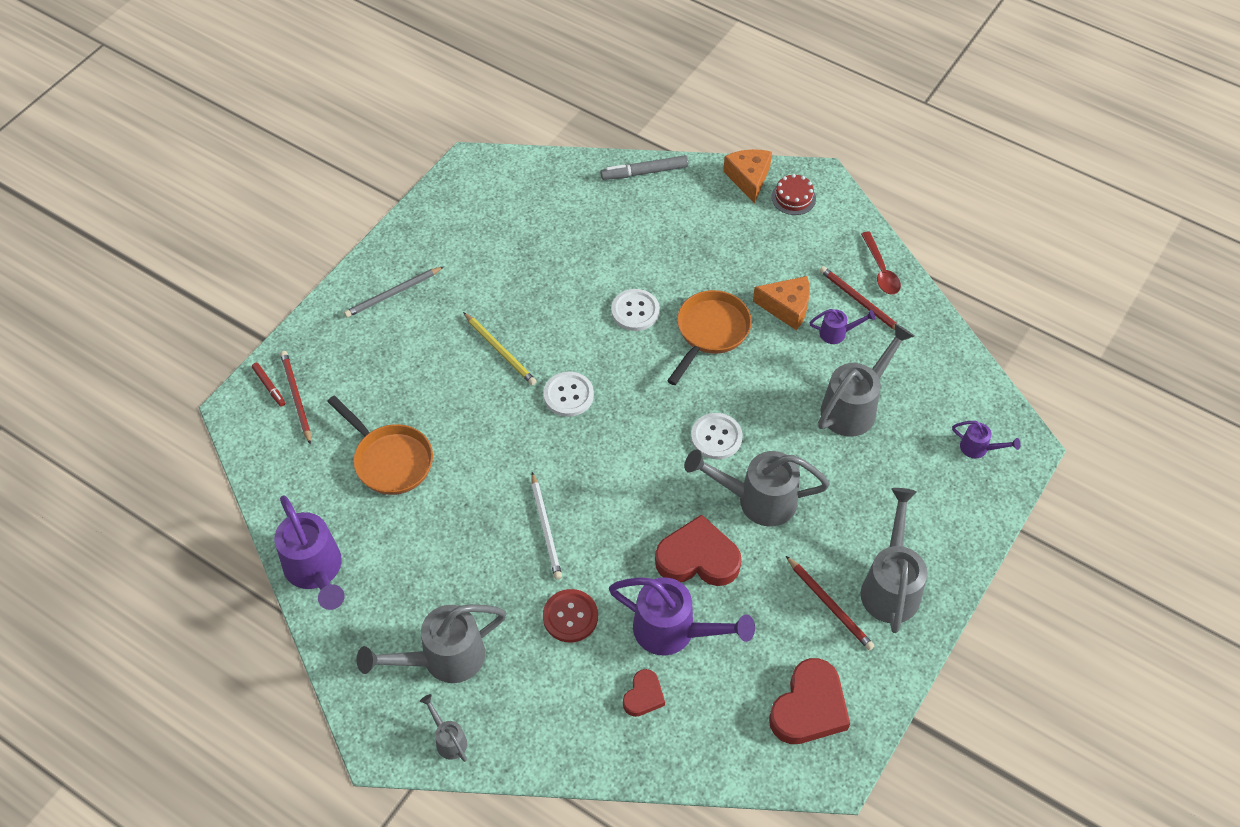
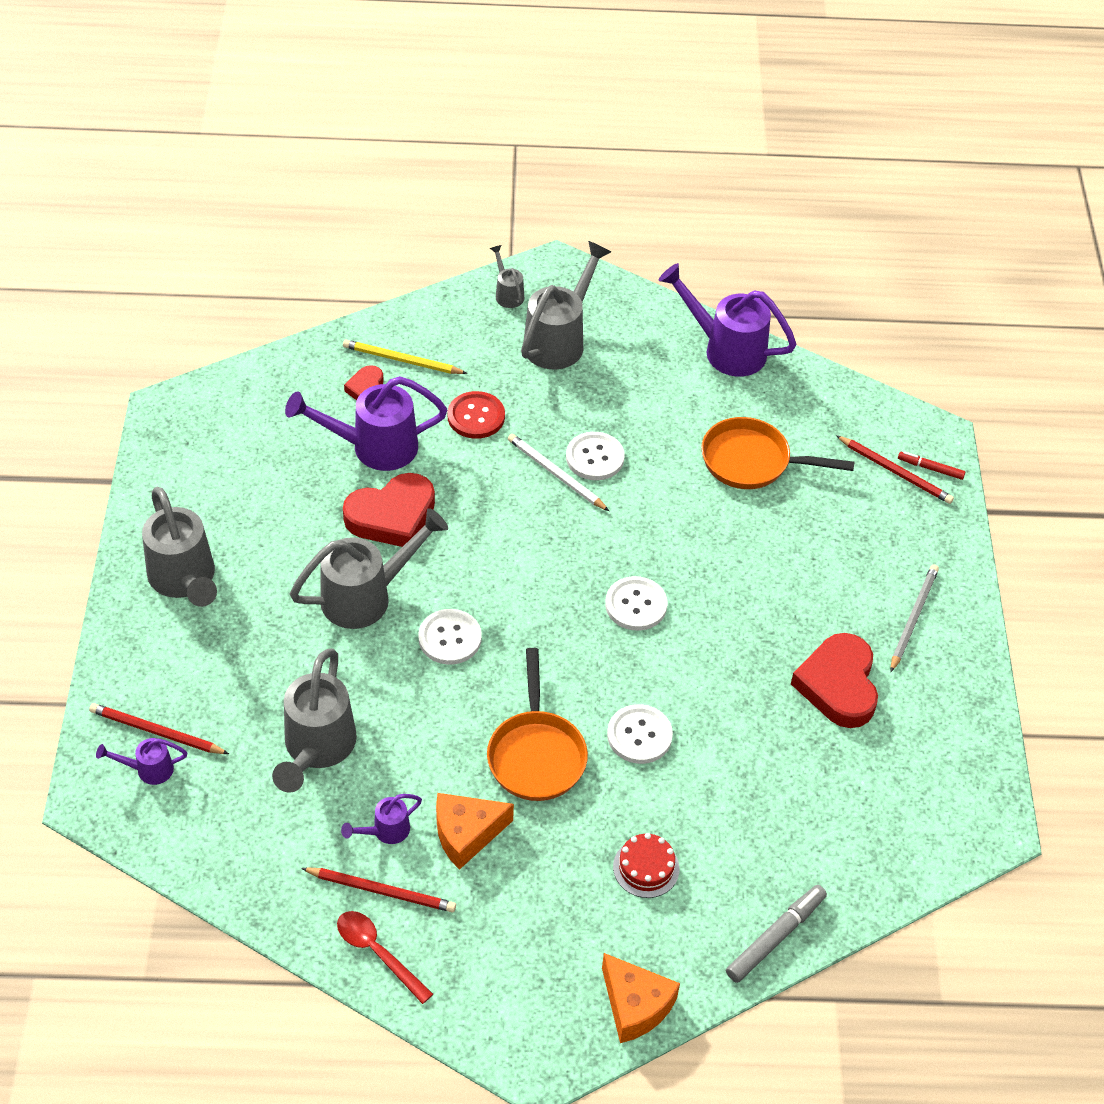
camera: 145 degrees right, 5 degrees down
(448, 739) = (507, 293): grey watering can -> grey watering can turned 135 degrees counterclockwise
(500, 351) = (745, 615): yellow pencil -> yellow pencil (402, 360)
(505, 526) = (595, 458): none -> white button
(793, 198) = (556, 1007): red cake -> red cake (646, 868)
(809, 707) = (213, 445): red heart -> red heart (838, 685)
(830, 605) = (237, 535): red pencil -> red pencil (156, 732)

